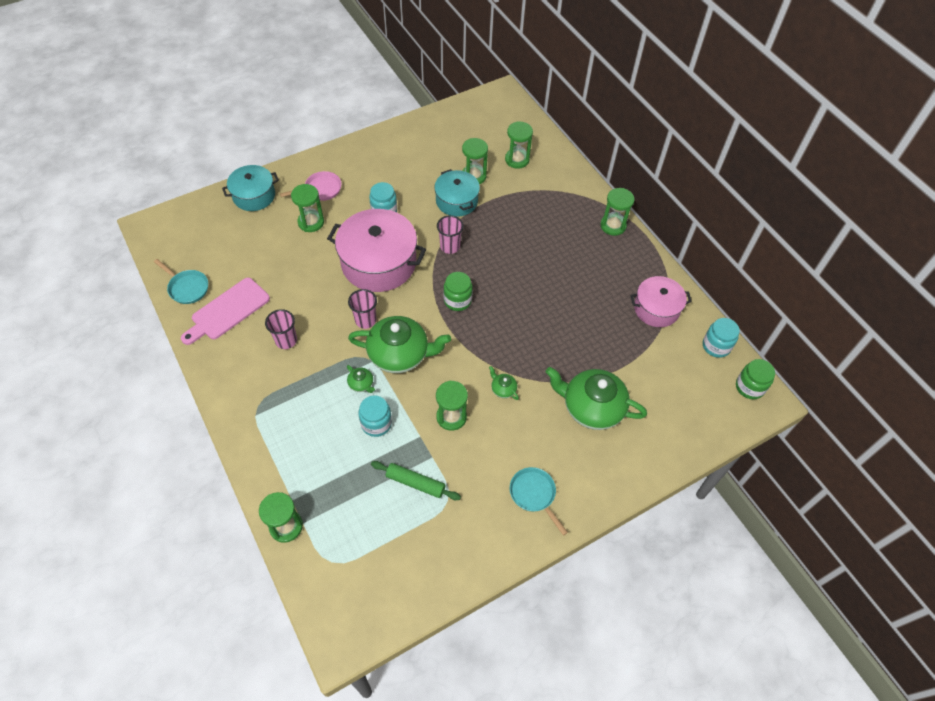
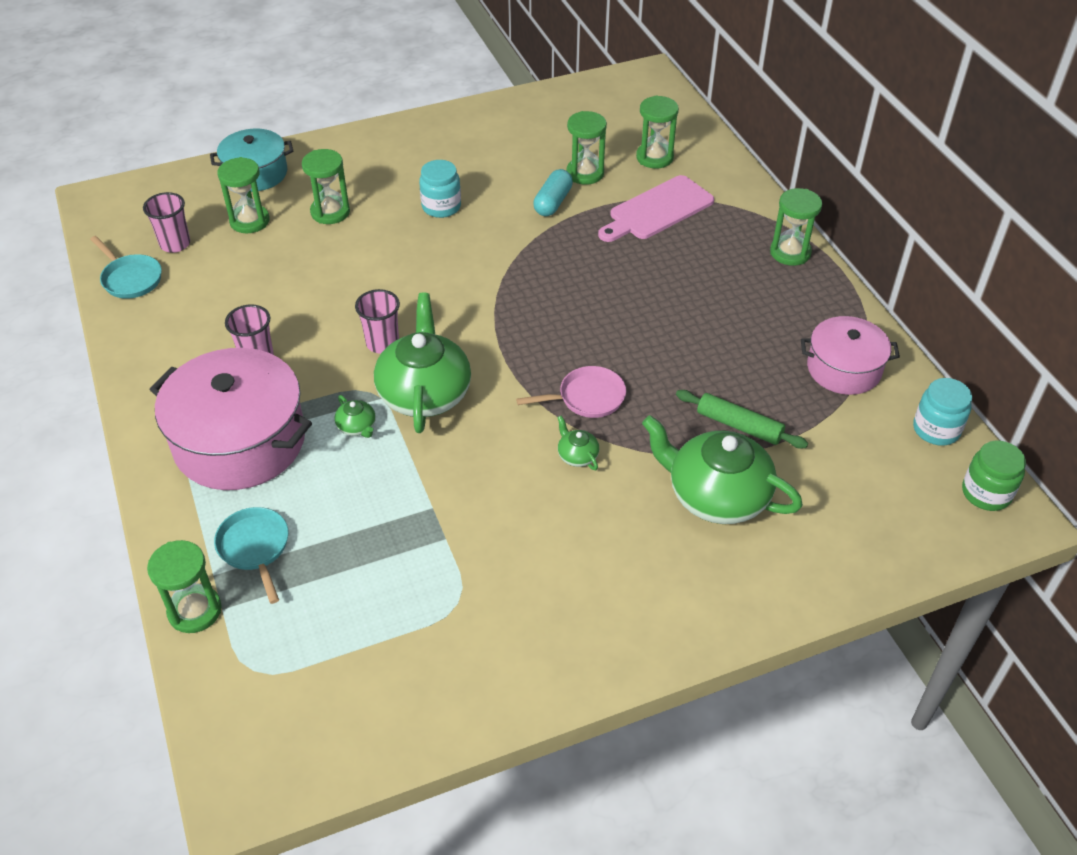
camera: 10 degrees right, 10 degrees down
(228, 311) = (181, 313): pink cutting board -> pink cutting board (657, 210)
(320, 189) = (354, 173): pink pan -> pink pan (587, 398)
(376, 423) = (368, 483): turquoise jar -> none
(378, 263) = (419, 271): pink pot -> pink pot (239, 441)
(400, 354) = (425, 393): green teapot -> green teapot turned 105 degrees counterclockwise
(415, 483) = (411, 572): green rolling pin -> green rolling pin (739, 426)
(450, 246) = (531, 259): pink cup -> pink cup (175, 244)
(451, 417) = (487, 486): green hourglass -> green hourglass (249, 221)
(456, 201) = (553, 202): turquoise pot -> turquoise capsule
(457, 300) = (529, 330): green jar -> none
(534, 494) = (600, 610): turquoise pan -> turquoise pan (255, 548)

